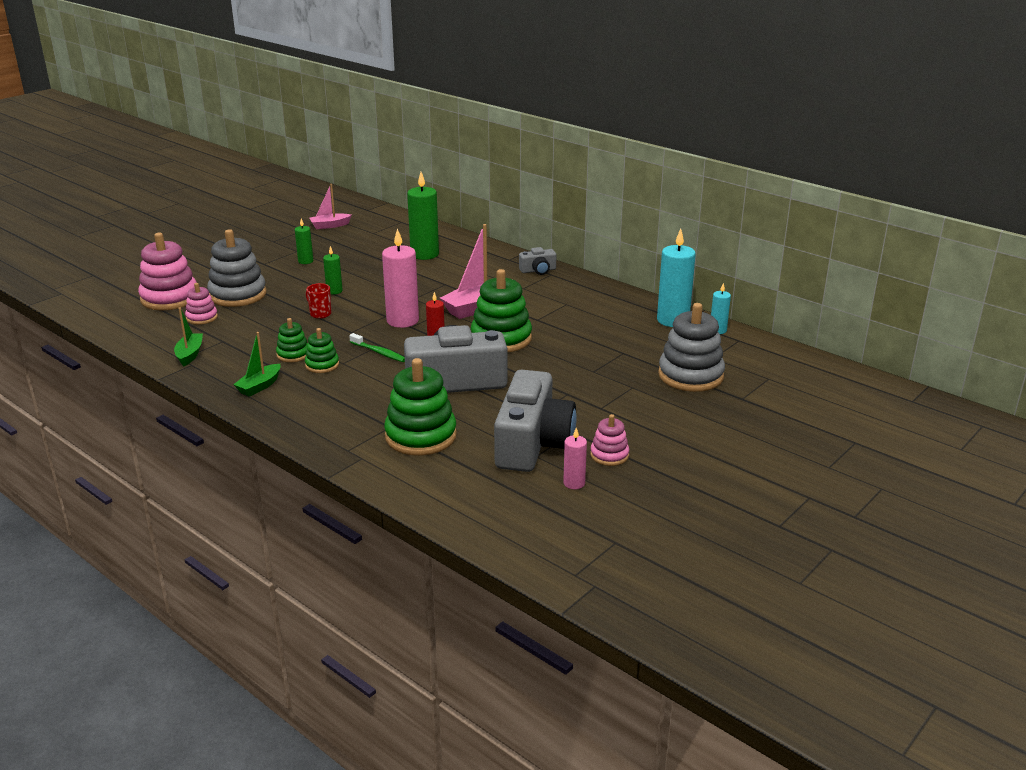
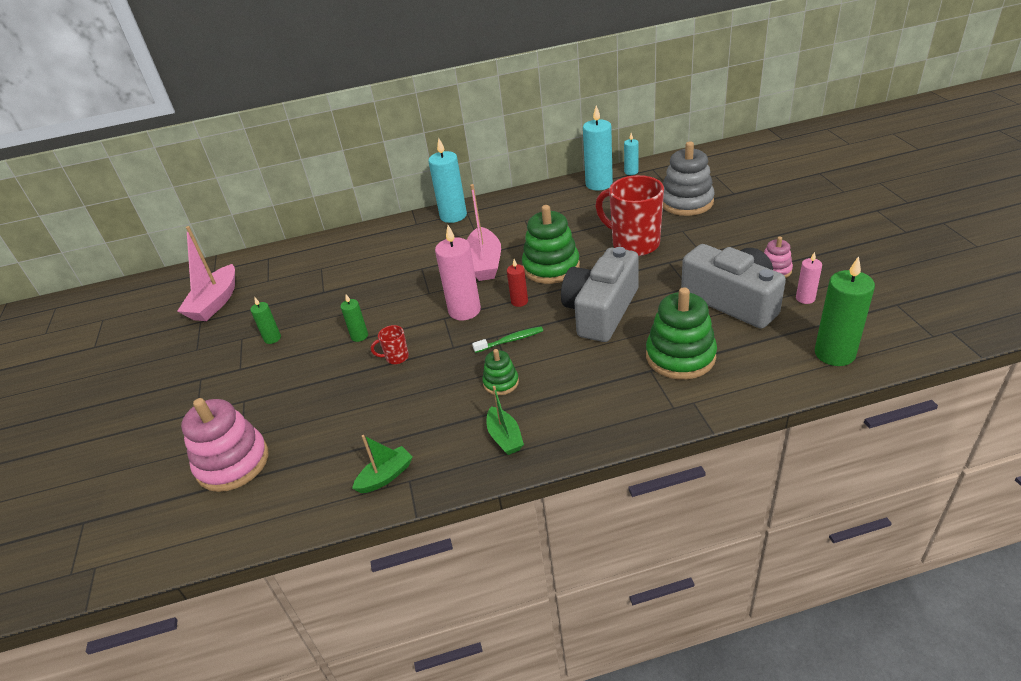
camera: 50 degrees left, 10 degrees up
(190, 354) = (385, 476): green boat -> green boat turned 105 degrees clockwise
(202, 317) = (310, 446): pink stacking toy -> none
(238, 295) = (289, 405): grey stacking toy -> none
(293, 354) = (461, 397): green stacking toy -> none
(330, 226) = (215, 302): pink boat -> pink boat, size x1.69
(424, 254) = (351, 263): green candle -> green candle (834, 353)
(538, 270) = (453, 216): grey camera -> turquoise candle
(580, 368) = (634, 244): none -> red mug

